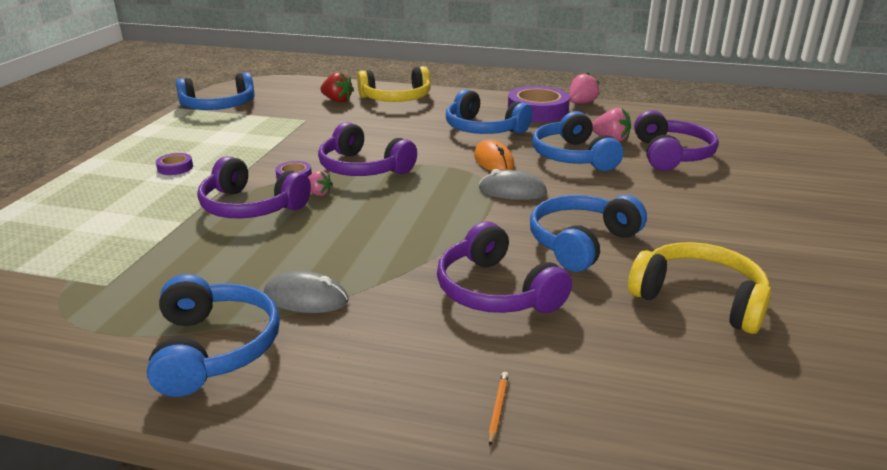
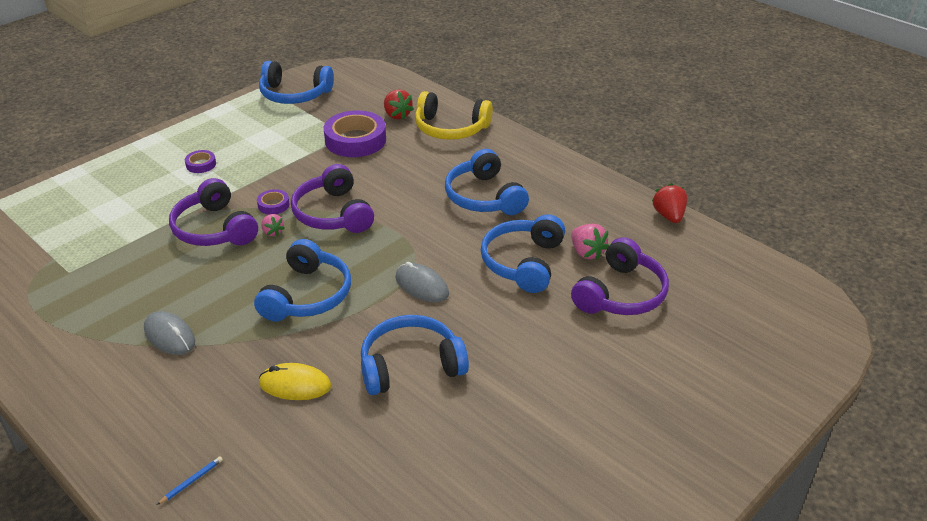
camera: 30 degrees right, 10 degrees up
(214, 348) = (83, 355): blue headphones -> blue headphones (307, 295)
(493, 161) = (447, 243): orange mouse -> none
(496, 291) = (295, 385): purple headphones -> yellow mouse
(498, 408) = (192, 481): orange pencil -> blue pencil
(537, 111) = (563, 188): purple tape -> purple tape (355, 140)
(581, 103) = (621, 190): pink strawberry -> none
(635, 108) = (668, 216): none -> red strawberry
(699, 299) = (431, 461): yellow headphones -> none

